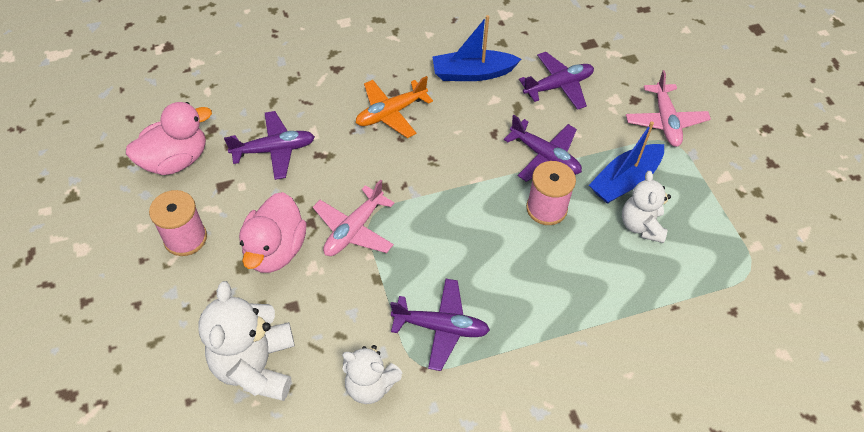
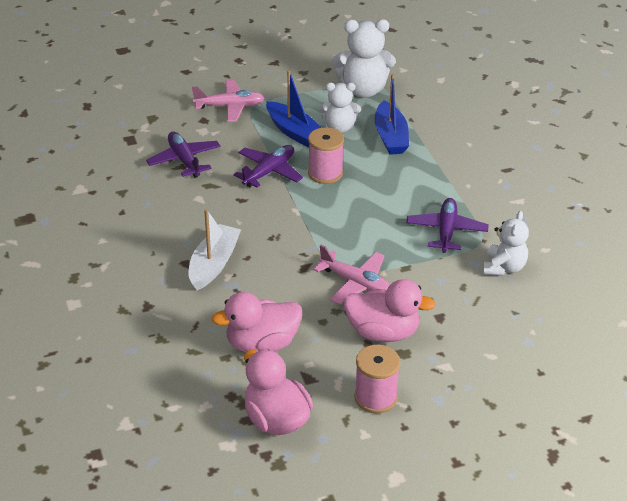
camera: 90 degrees left, 15 degrees down
(256, 366) = (500, 334): white teddy bear -> white teddy bear (363, 90)
(274, 150) = (262, 344): purple plane -> pink duck
(391, 113) = (214, 264): orange plane -> white boat
(472, 73) = (163, 211): blue boat -> blue boat (390, 137)

